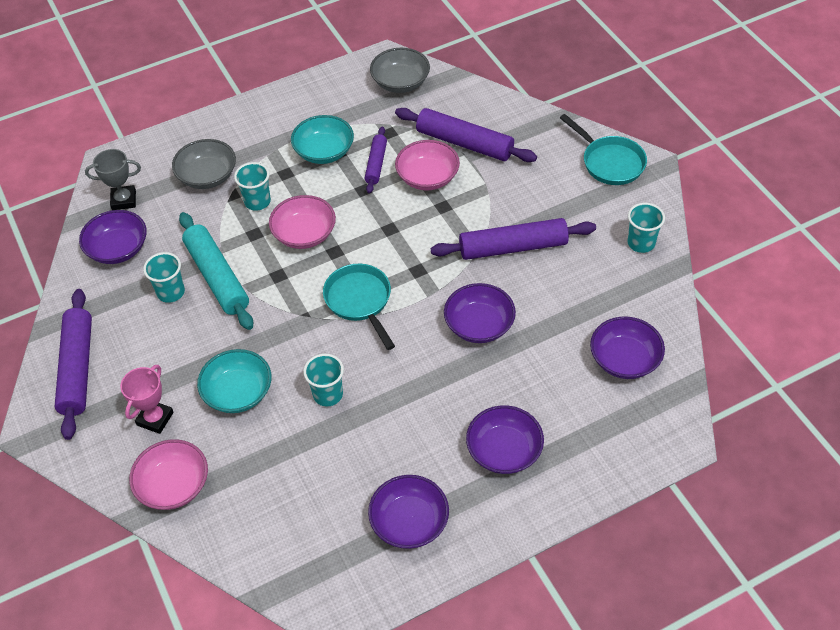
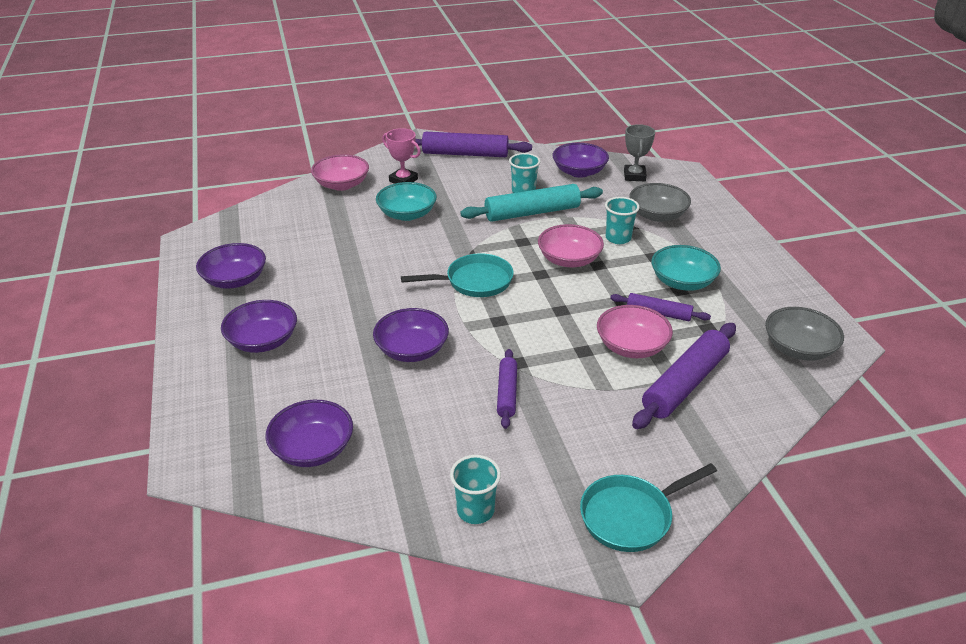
camera: 100 degrees right, 15 degrees down
(328, 394) = (381, 254): turquoise cup -> none
(513, 247) = (506, 393): purple rolling pin -> purple rolling pin, size x0.57

